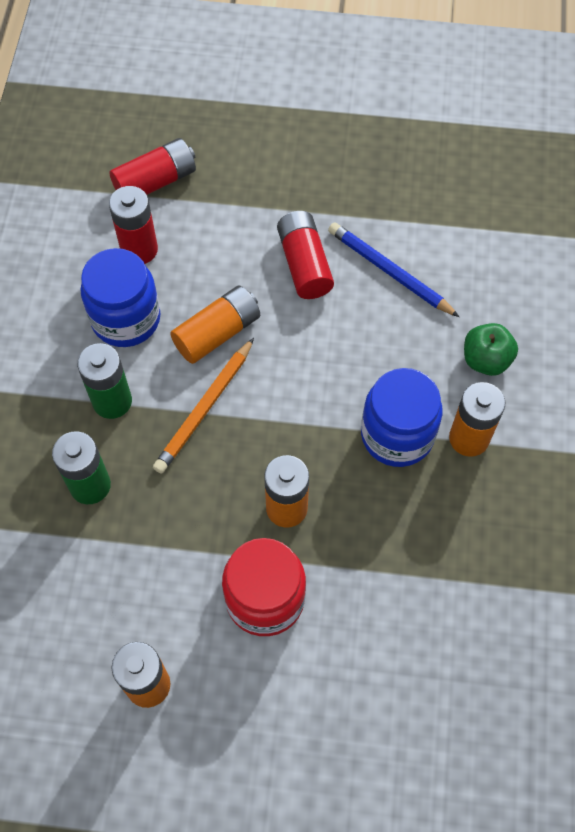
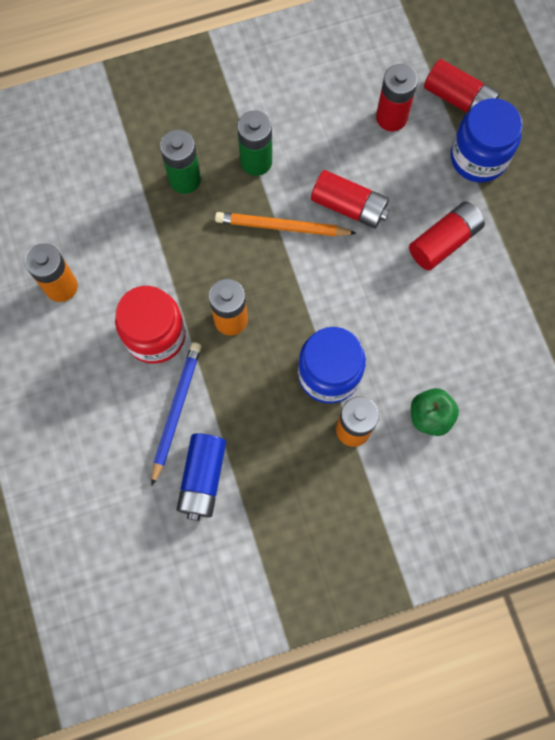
camera: 65 degrees right, 10 degrees up
(126, 319) = (327, 137): blue jar -> blue jar (478, 158)
(217, 333) = (349, 206): orange battery -> red battery
(389, 271) = (472, 309): blue pencil -> blue pencil (176, 410)
(459, 617) = (203, 478): none -> blue battery

